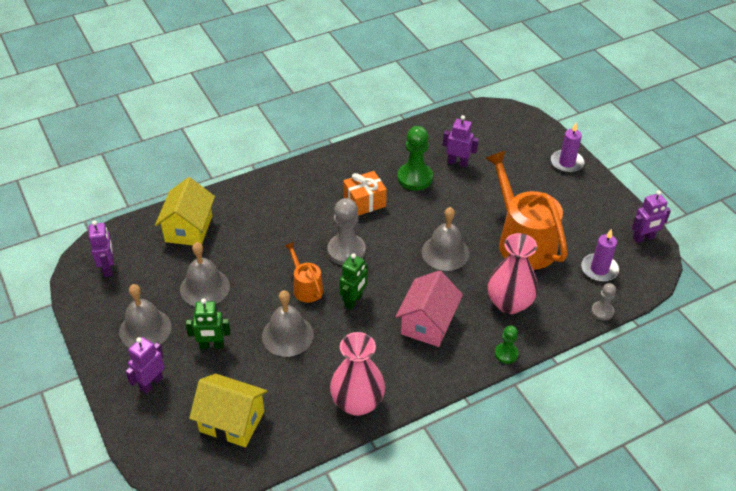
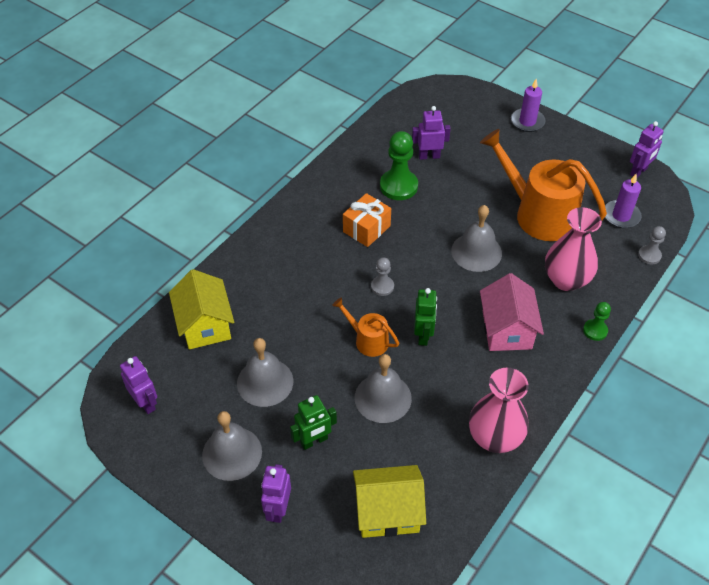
camera: 25 degrees left, 5 degrees up
(346, 251) = (382, 286): grey pawn -> grey pawn, size x0.55

